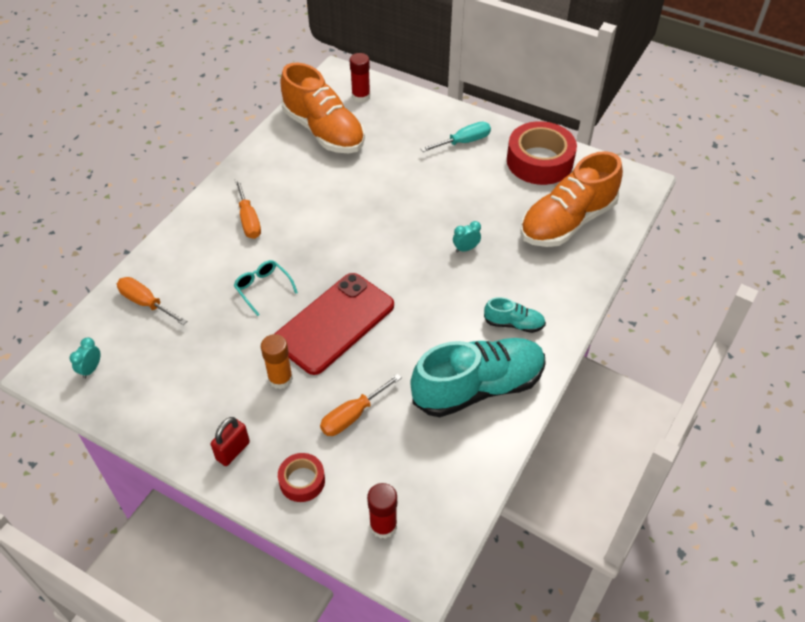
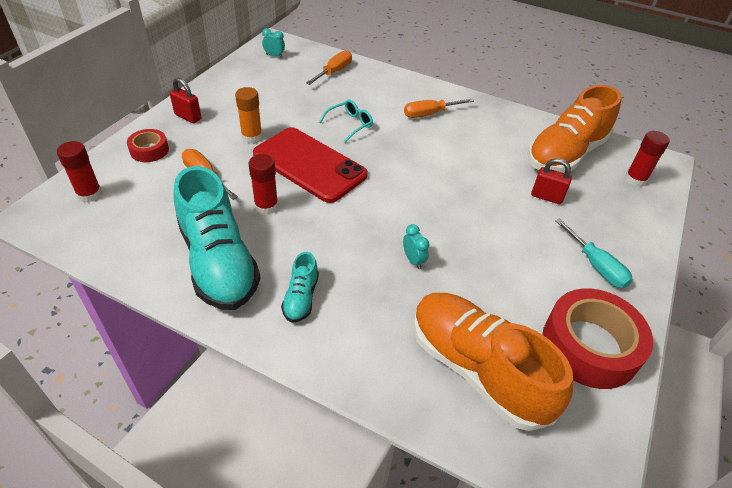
camera: 85 degrees right, 5 degrees down
(384, 154) = (546, 197): none -> red padlock
(400, 356) = (266, 206): none -> red glue stick

